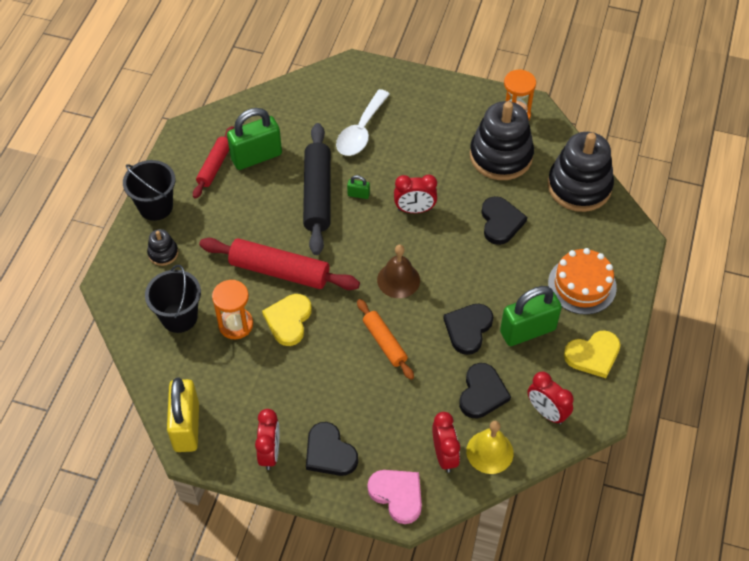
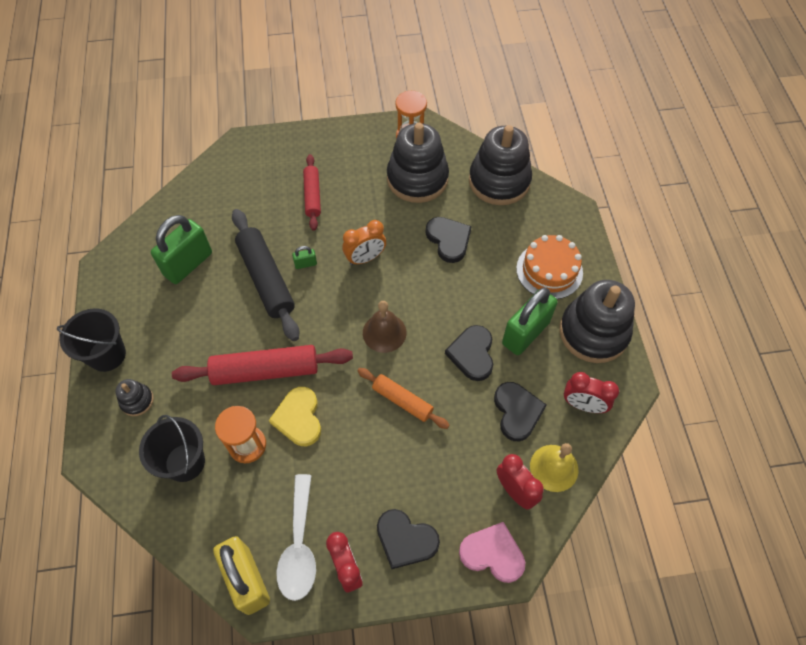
camera: 25 degrees left, 5 degrees up
(214, 166) = (150, 289): red rolling pin -> red rolling pin (312, 196)
(361, 131) = (278, 202): white spoon -> white spoon (299, 546)
(414, 209) = (365, 258): red clock -> orange clock
(593, 355) = (593, 332): yellow heart -> black stacking toy

